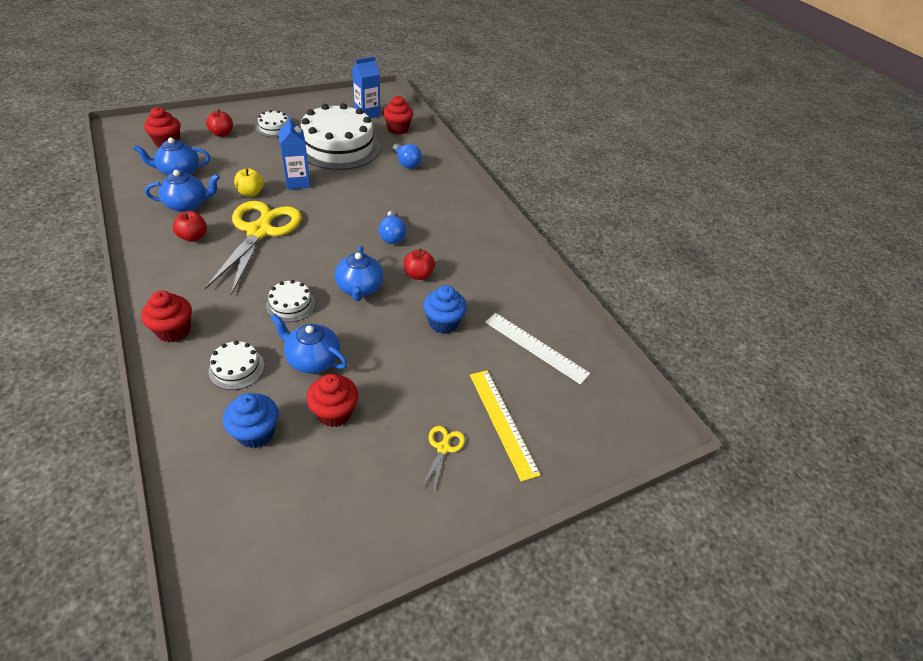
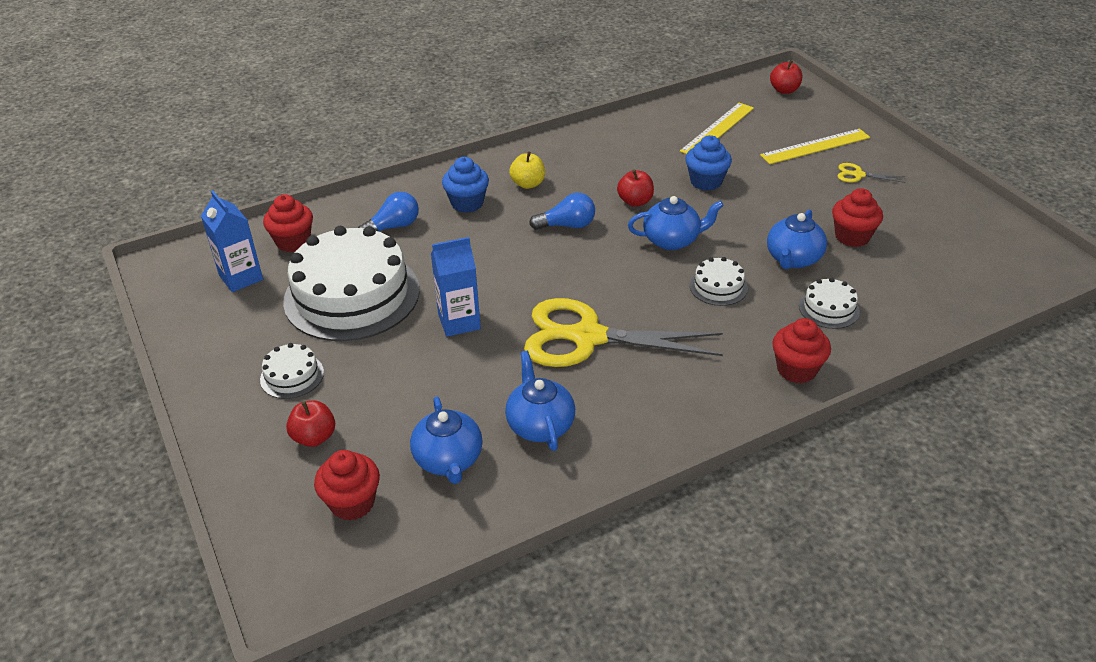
camera: 85 degrees left, 5 degrees down
(193, 237) = (616, 399): red apple -> red apple (784, 90)
(251, 193) = (495, 364): yellow apple -> yellow apple (528, 184)
(256, 433) = (899, 280): blue cupcake -> blue cupcake (467, 203)
(536, 347) = (717, 129): white ruler -> yellow ruler

